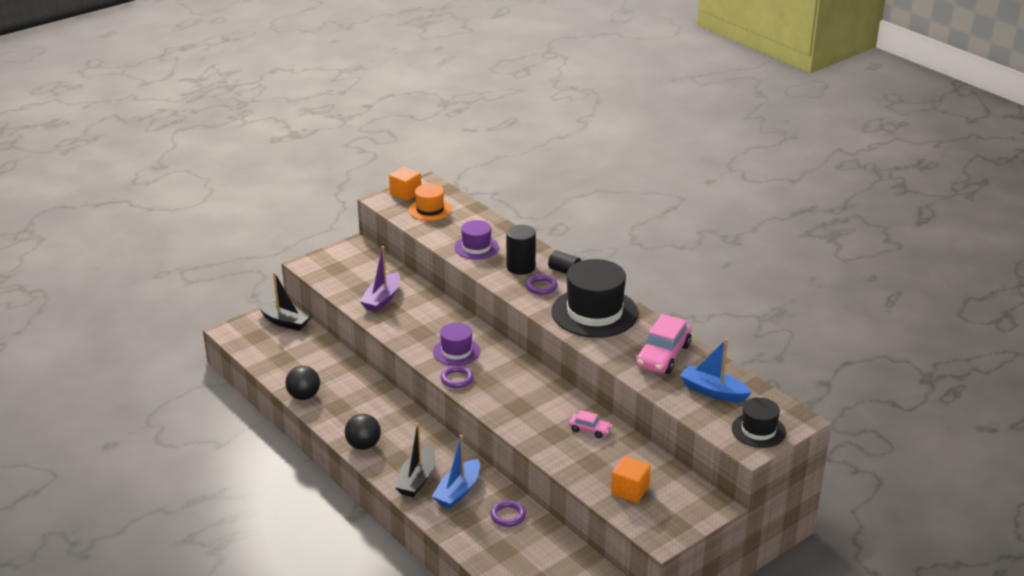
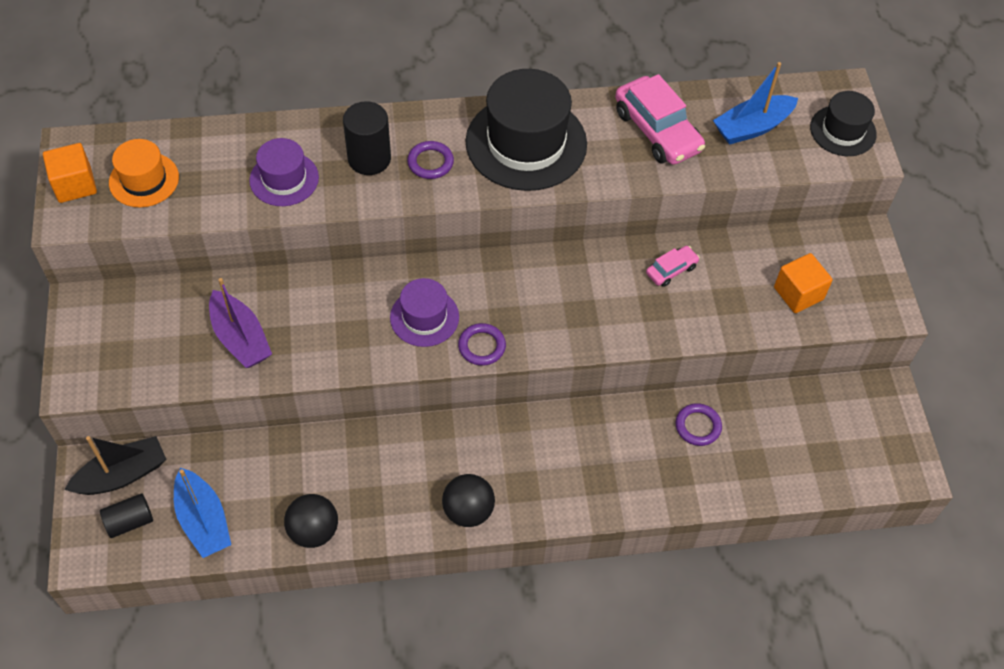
camera: 60 degrees left, 25 degrees up
(417, 480) = (574, 485): black boat -> none
(458, 491) = (624, 453): blue boat -> blue boat (203, 520)
(564, 271) = (415, 122): black cylinder -> black cylinder (130, 521)

